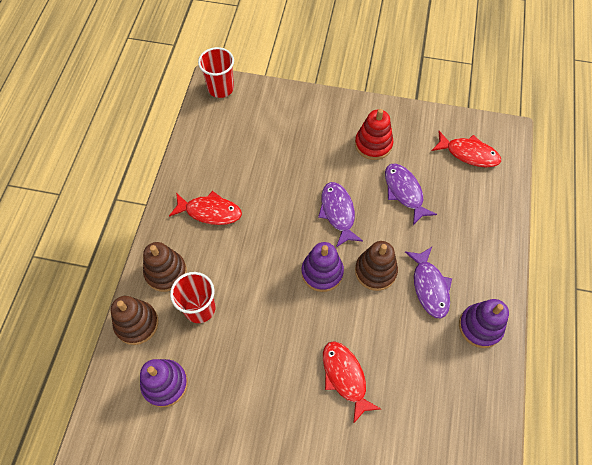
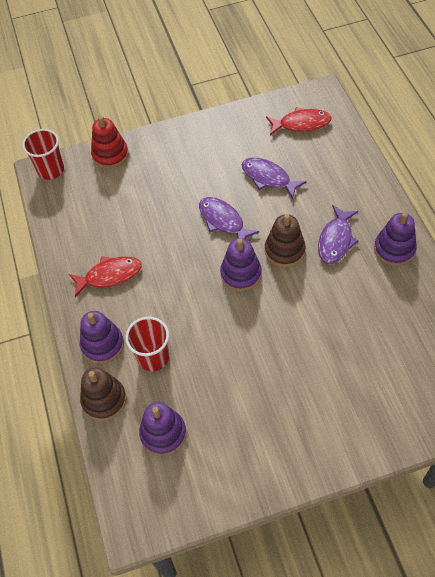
camera: 25 degrees left, 5 degrees down
(166, 272) = (102, 344): brown stacking toy -> purple stacking toy
(345, 377) = (313, 344): red fish -> none
(373, 144) = (218, 153): red stacking toy -> red stacking toy (110, 155)
(429, 287) = (335, 240): purple fish -> purple fish turned 60 degrees clockwise

